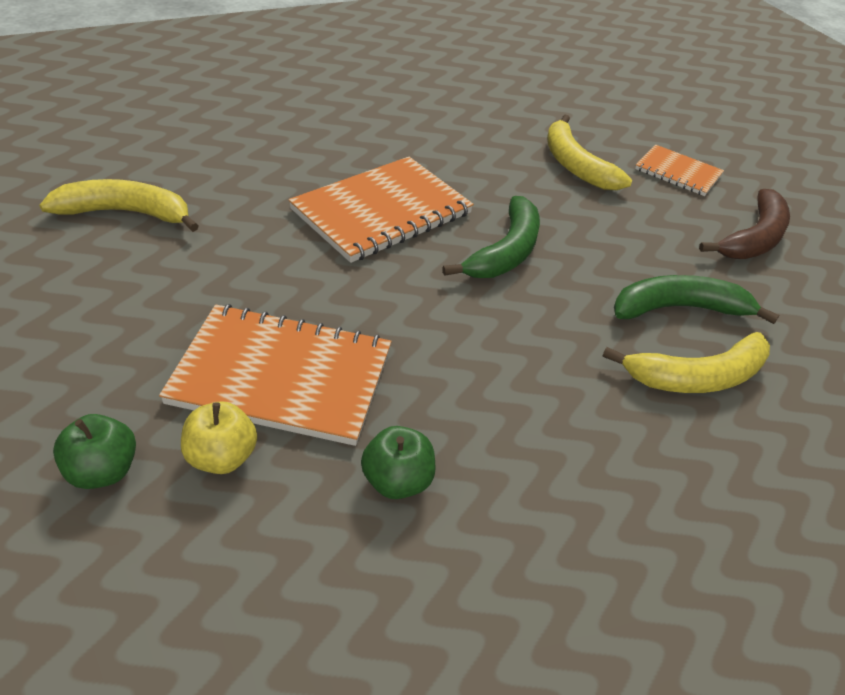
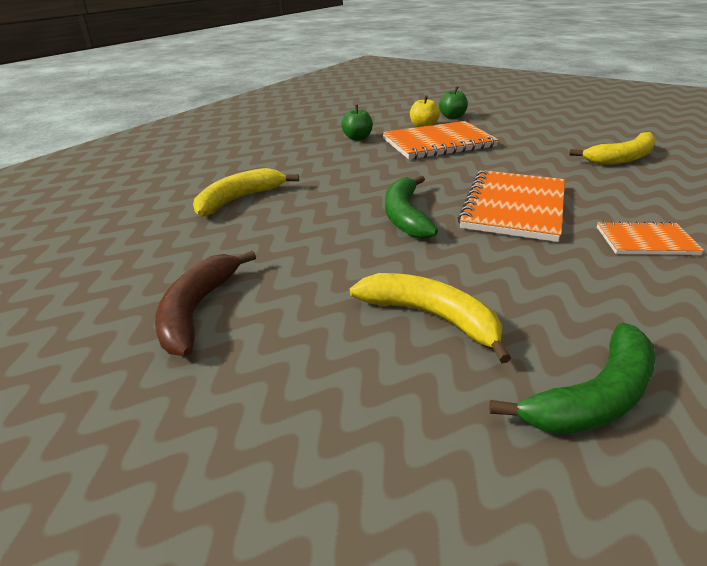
camera: 155 degrees right, 10 degrees down
(678, 172) = (308, 368): orange notebook -> orange notebook (645, 241)
(679, 309) = (260, 227): green banana -> green banana (594, 397)

